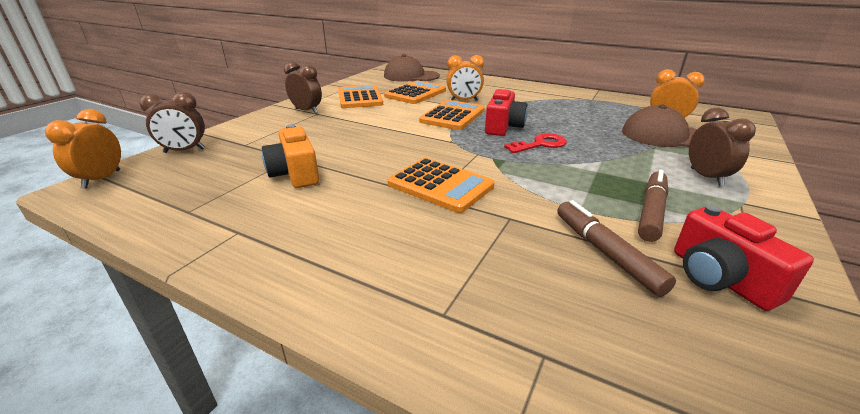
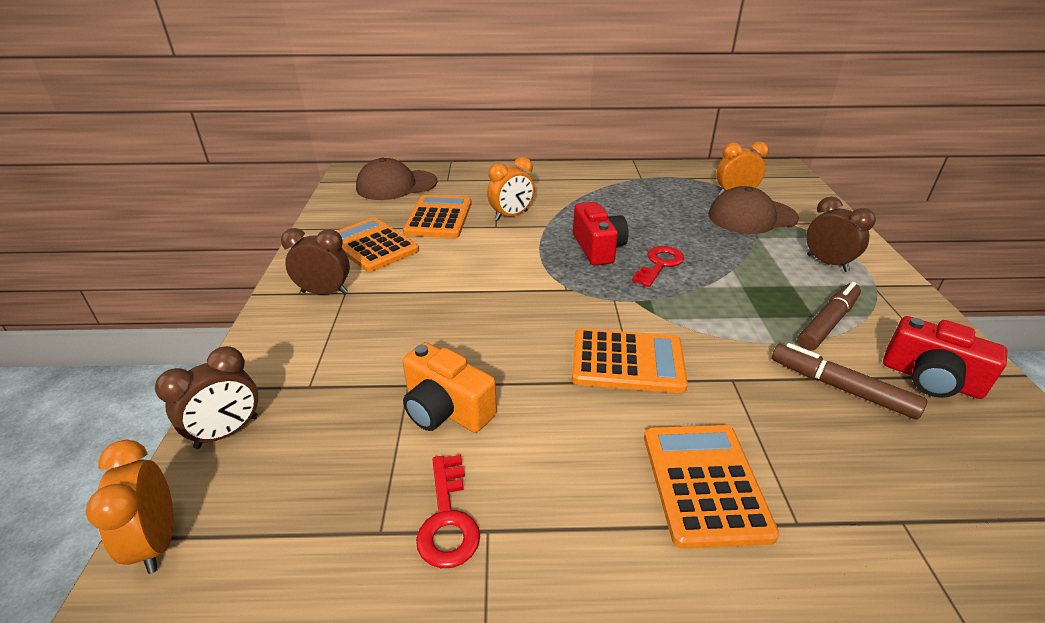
camera: 30 degrees left, 5 degrees up
(225, 219) = (447, 519): none -> red key
(453, 116) = (526, 246): orange calculator -> orange calculator (705, 483)
(651, 212) = (827, 323): brown marker -> brown marker turned 45 degrees clockwise

